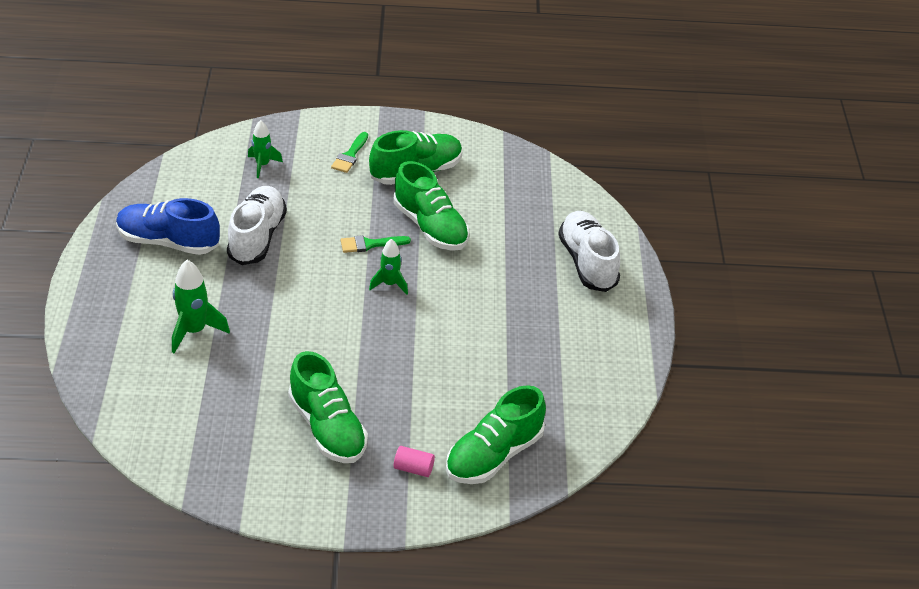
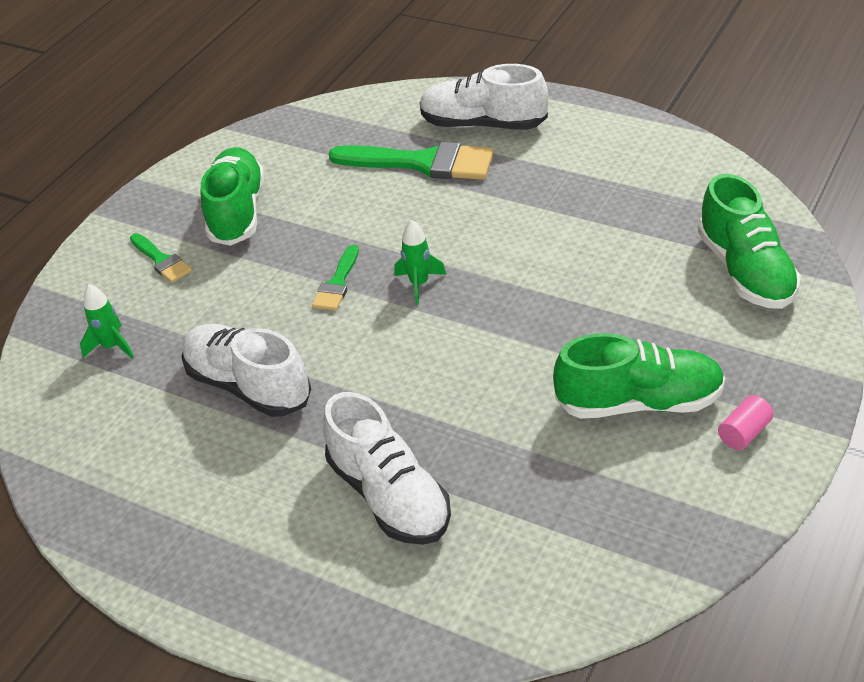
camera: 55 degrees left, 0 degrees up
(168, 242) = (190, 484): blue shoe -> none
(194, 331) = (389, 496): green rocket -> white shoe
(413, 468) = (740, 342): pink cylinder -> pink cylinder (744, 433)
(430, 227) = (343, 225): green shoe -> none
(521, 244) = (422, 163): none -> green brush

